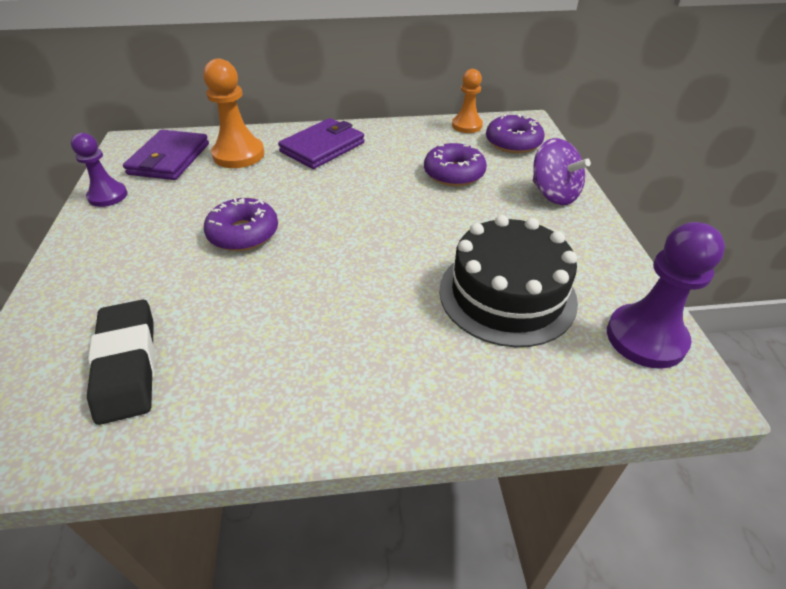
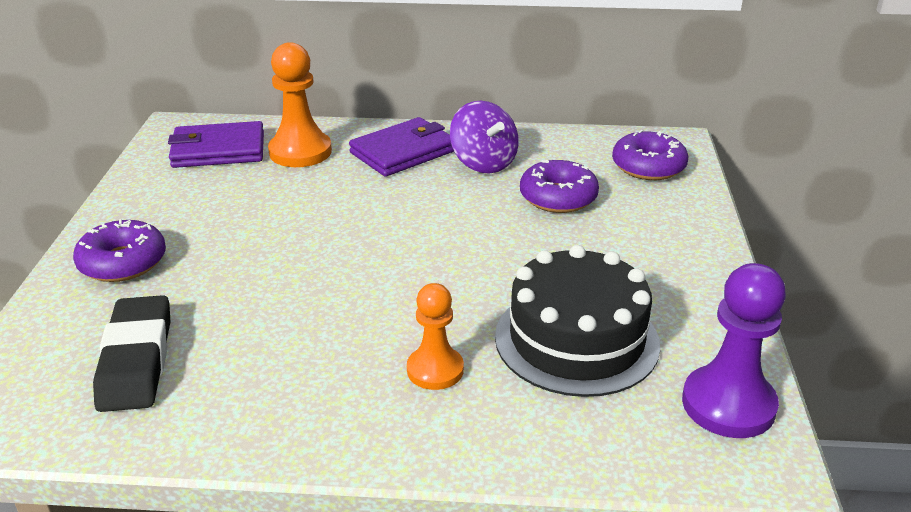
camera: 10 degrees right, 10 degrees down
(108, 196) = (142, 185): purple pawn -> none
(169, 159) = (218, 150): purple wallet -> purple wallet turned 60 degrees clockwise
(243, 233) = (286, 241): purple donut -> purple donut (123, 262)
(467, 125) = (594, 140): orange pawn -> orange pawn (435, 370)
(553, 194) = (678, 233): purple spinning top -> purple spinning top (483, 163)

